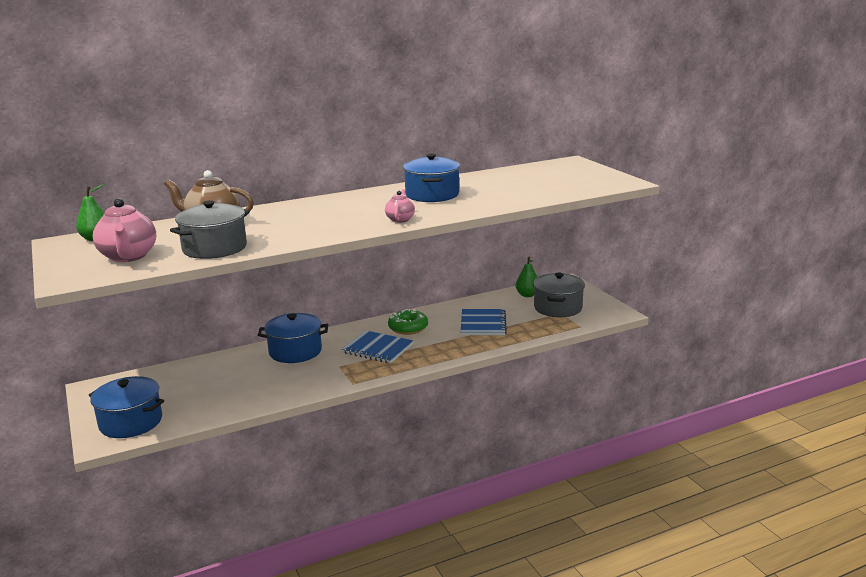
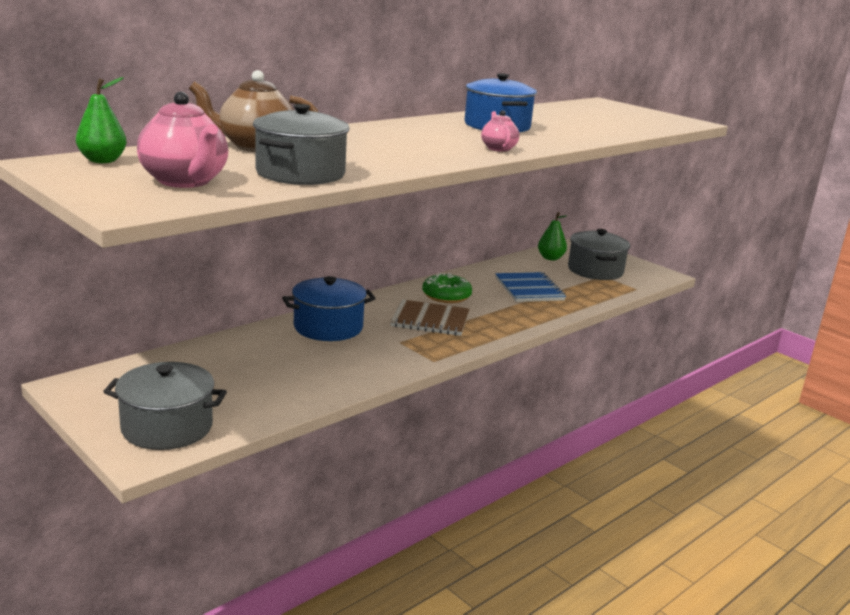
camera: 20 degrees left, 0 degrees up
(131, 422) = (167, 427): blue pot -> grey pot
(378, 349) = (430, 320): blue notebook -> brown notebook

